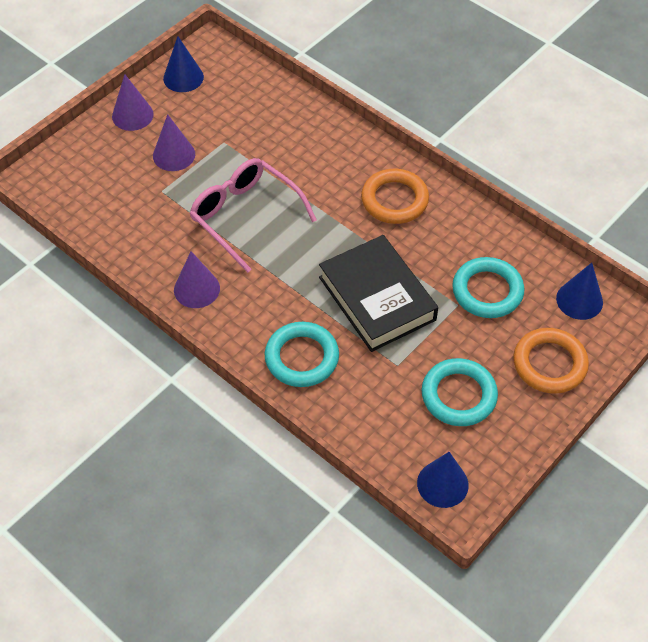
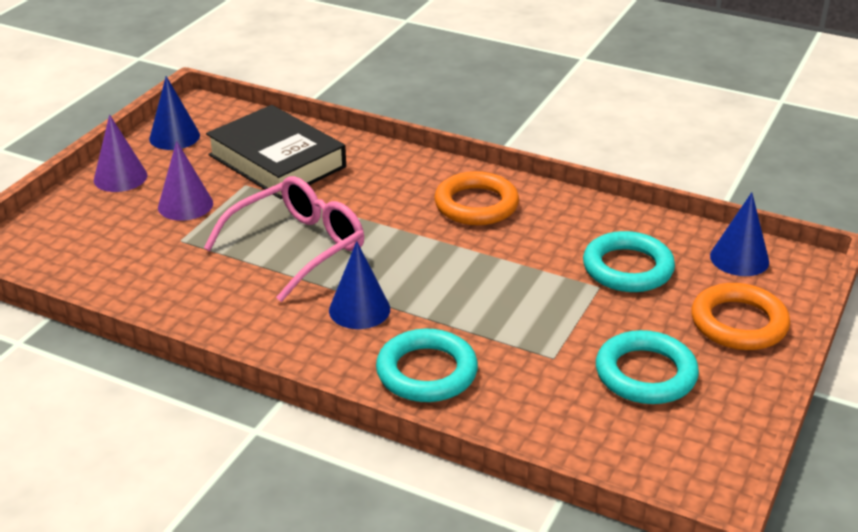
camera: 15 degrees left, 20 degrees down
(196, 289) = (259, 327): purple cone -> none
(245, 216) = (298, 247): pink glasses -> pink glasses turned 105 degrees clockwise
(377, 298) = (497, 297): black book -> black book (277, 161)
(442, 484) = (673, 470): blue cone -> blue cone (359, 309)

